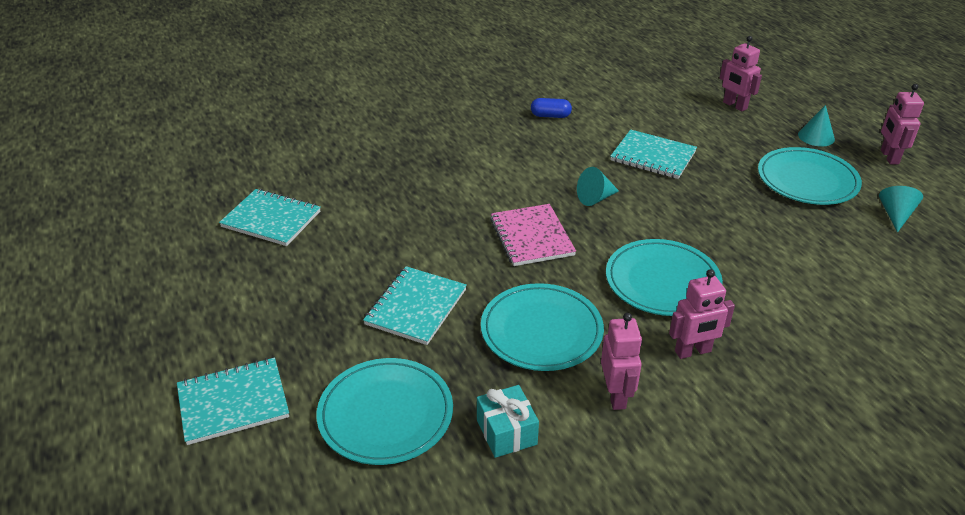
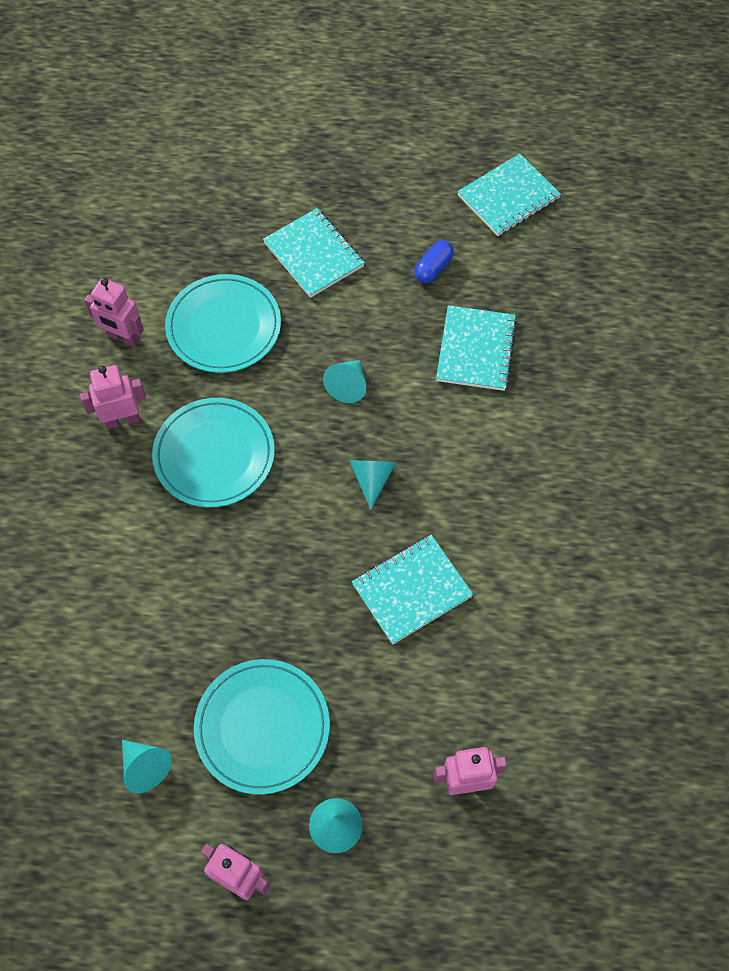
camera: 120 degrees right, 25 degrees up
(233, 402) = (291, 113): turquoise notebook -> turquoise notebook (476, 350)
(385, 414) = (215, 191): turquoise plate -> none
(506, 432) = (145, 252): turquoise gift -> none
(531, 237) = (348, 386): pink notebook -> turquoise cone
(550, 116) = (565, 534): blue capsule -> blue capsule (433, 268)
(693, 351) = (122, 420): pink robot -> pink robot turned 60 degrees clockwise

